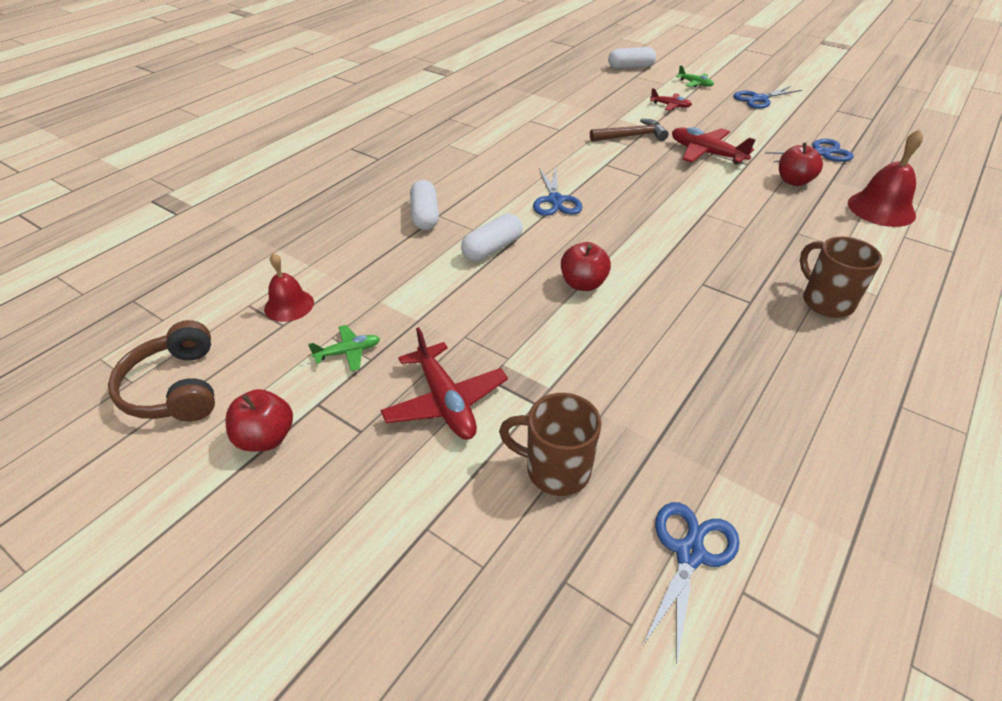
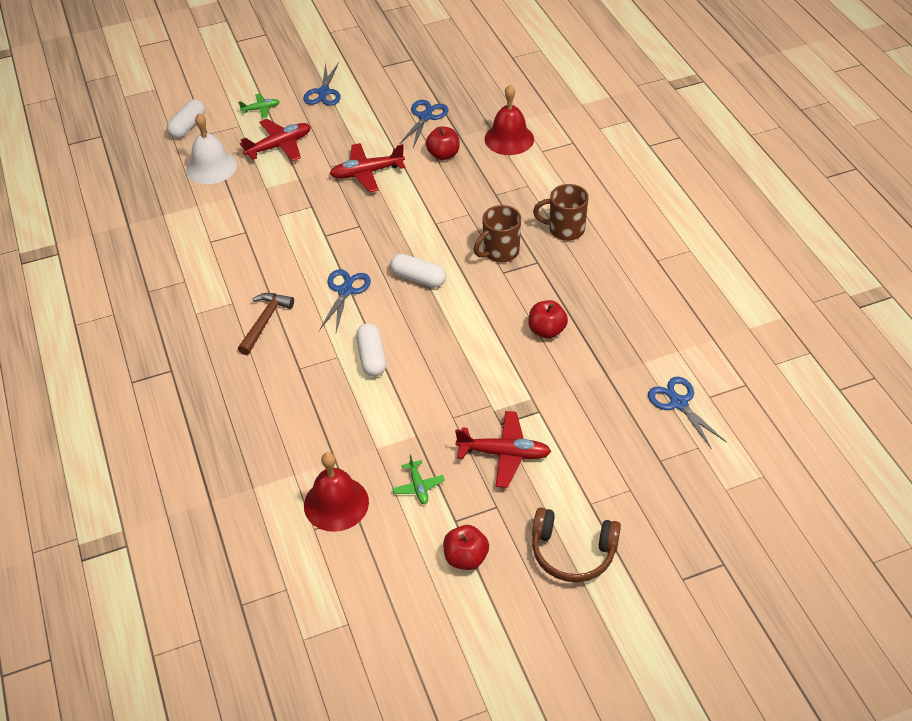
camera: 55 degrees left, 5 degrees up
(175, 388) = (376, 597): brown headphones -> brown headphones (572, 552)
(289, 305) = (336, 503): red bell -> red bell, size x1.56
(348, 352) = (418, 486): green plane -> green plane turned 150 degrees clockwise
(425, 216) = (292, 377): white capsule -> white capsule (418, 278)
(555, 200) = (345, 291): blue scissors -> blue scissors turned 105 degrees counterclockwise
(555, 470) = (592, 428): brown mug -> brown mug (500, 252)
(583, 284) = (453, 330): red apple -> red apple (546, 330)
(605, 90) = (211, 167): none -> white bell
(632, 136) = (301, 197): brown hammer -> brown hammer (265, 321)
(670, 106) = (279, 146): red plane -> red plane, size x1.79

